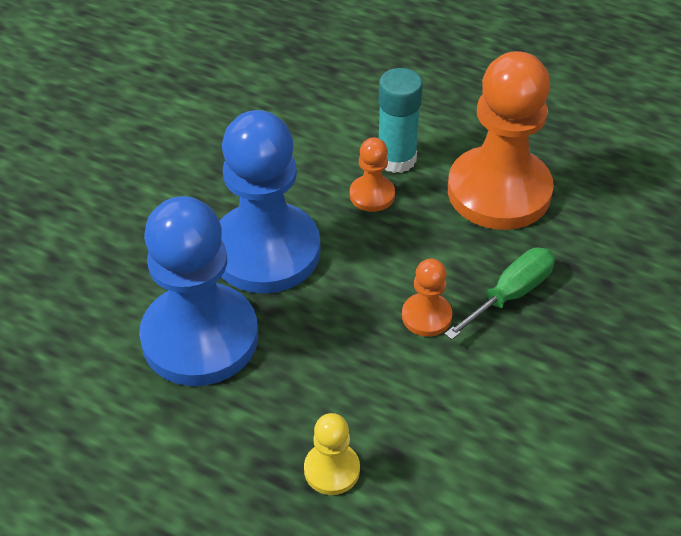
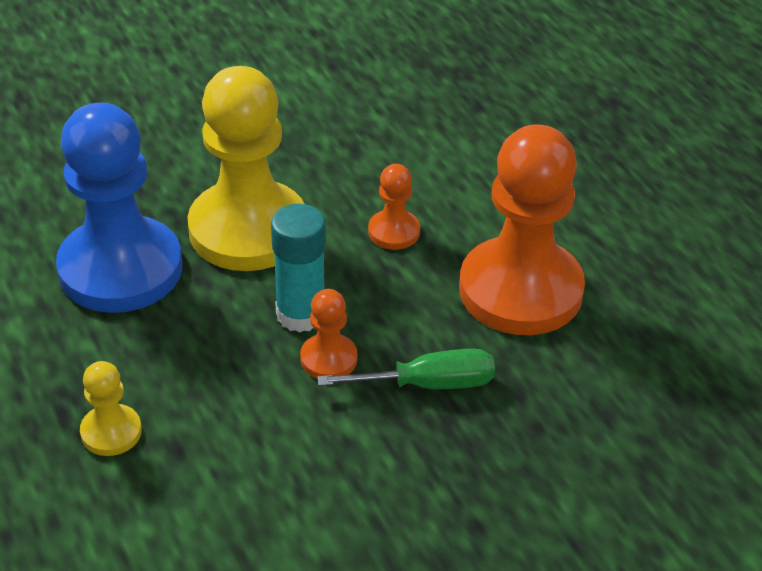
camera: 35 degrees right, 5 degrees down
(266, 251) = (248, 230): blue pawn -> yellow pawn
(396, 159) = (451, 212): turquoise glue stick -> turquoise glue stick (300, 314)

